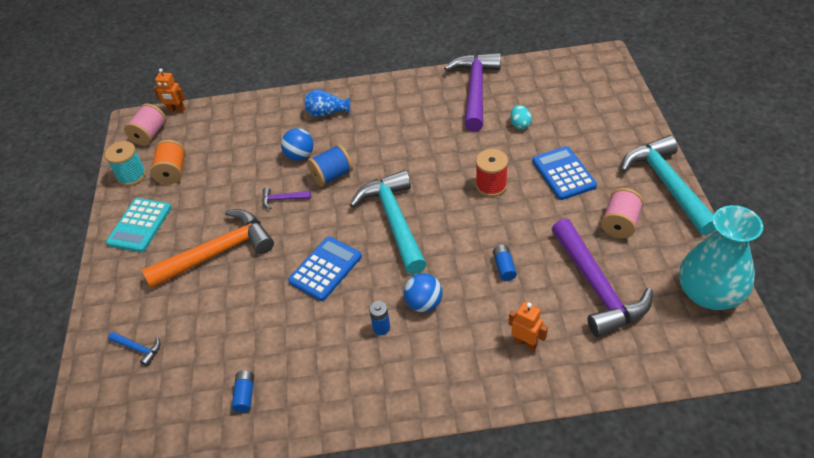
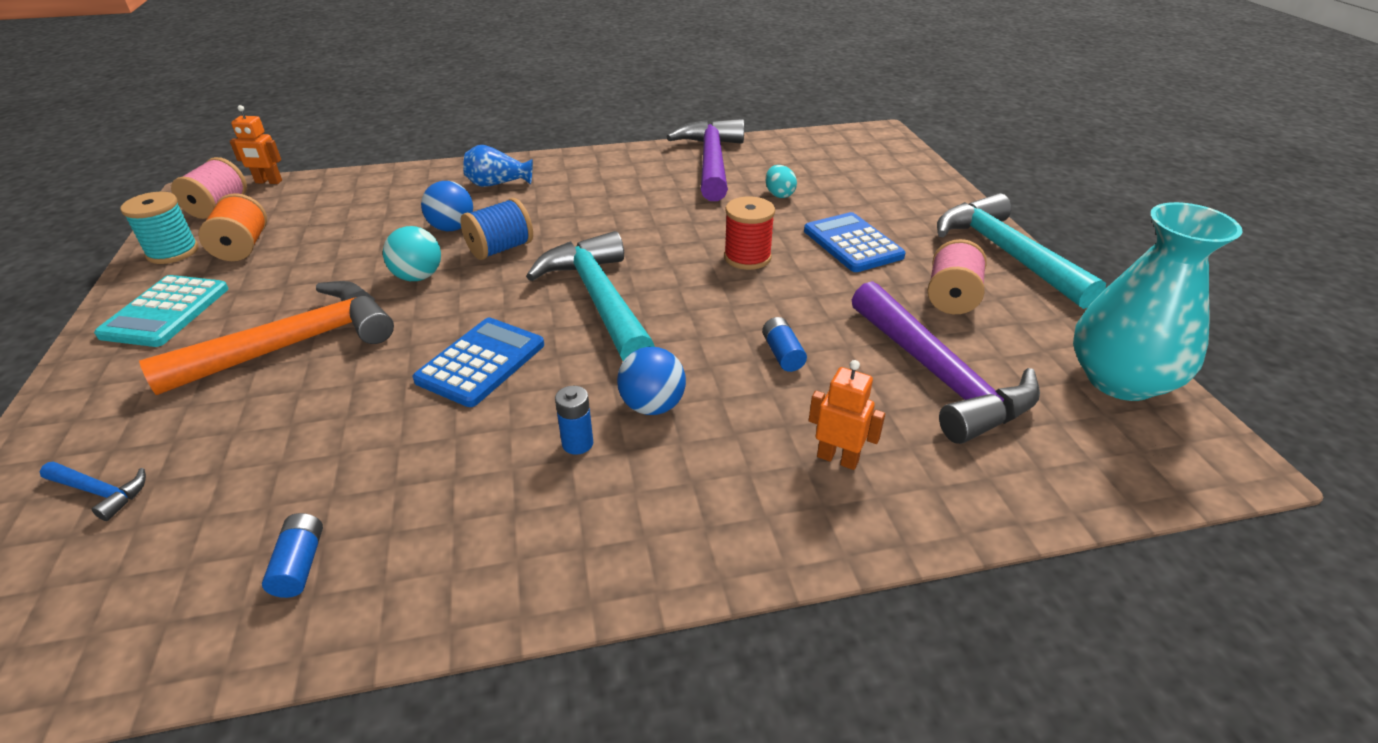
camera: 10 degrees left, 10 degrees down
(283, 199) = (418, 277): purple hammer -> turquoise ball

